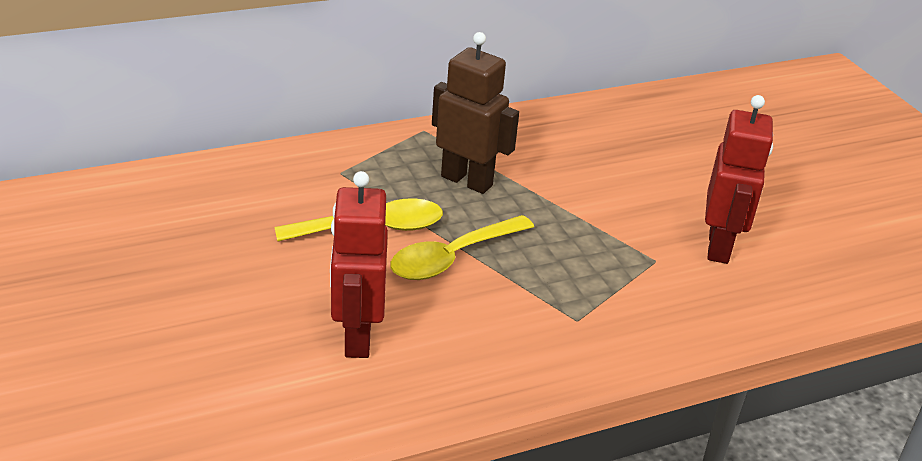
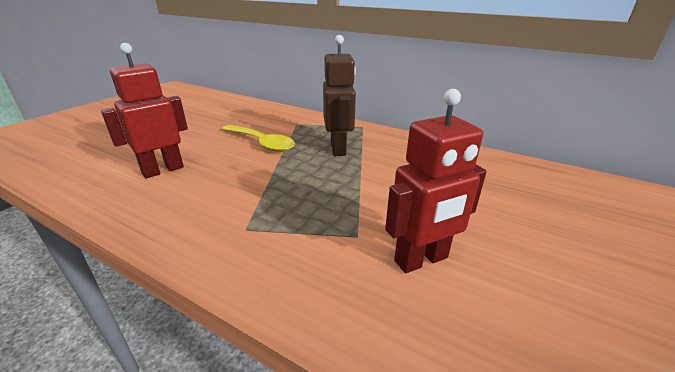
camera: 55 degrees right, 5 degrees down
(452, 257) = (262, 168): yellow spoon -> none

